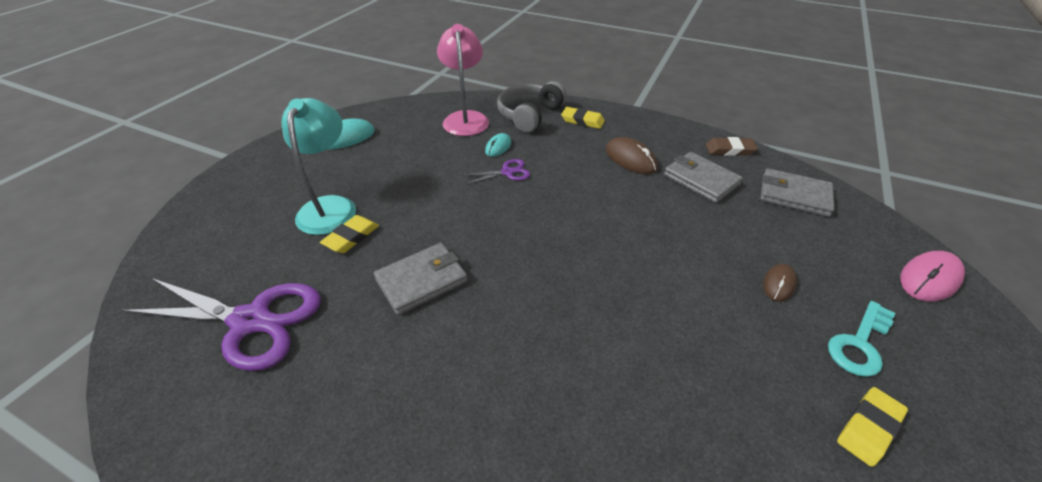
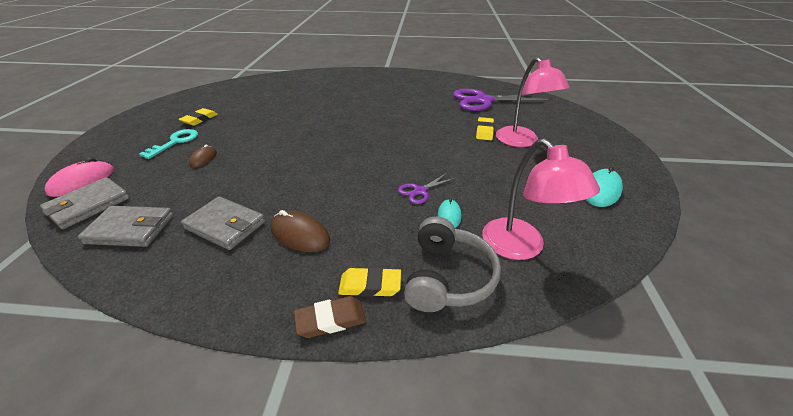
camera: 160 degrees right, 5 degrees down
(330, 206) = (521, 141): turquoise lamp -> pink lamp
(421, 281) = (422, 123): grey wallet -> grey wallet (88, 205)
(729, 150) = (165, 281): brown eraser -> brown eraser (330, 319)

